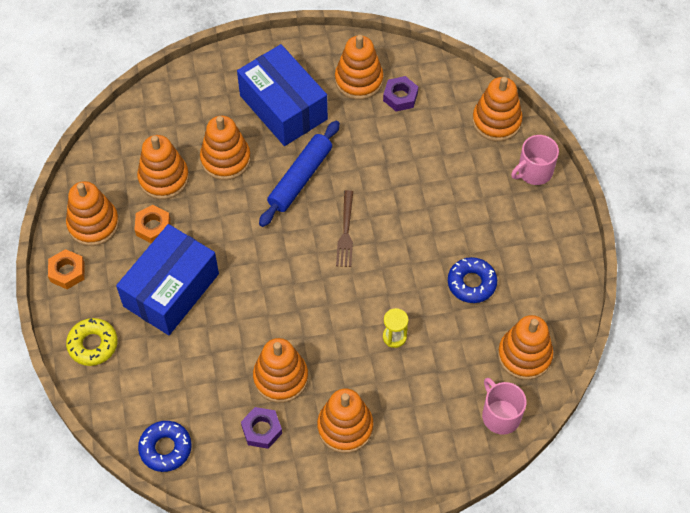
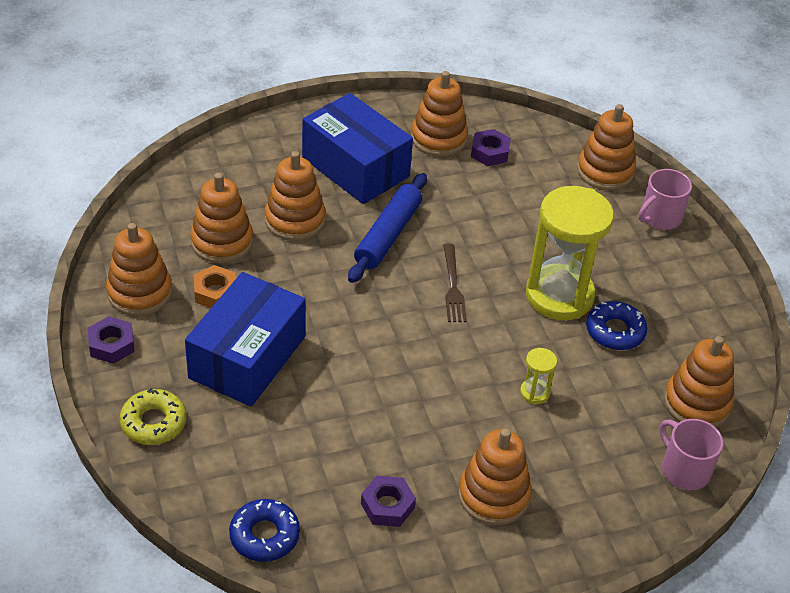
camera: 10 degrees left, 15 degrees down
(67, 272) = (111, 345): orange nut -> purple nut
(280, 378) = (401, 445): orange stacking toy -> none
(432, 246) = (559, 296): none -> yellow hourglass

